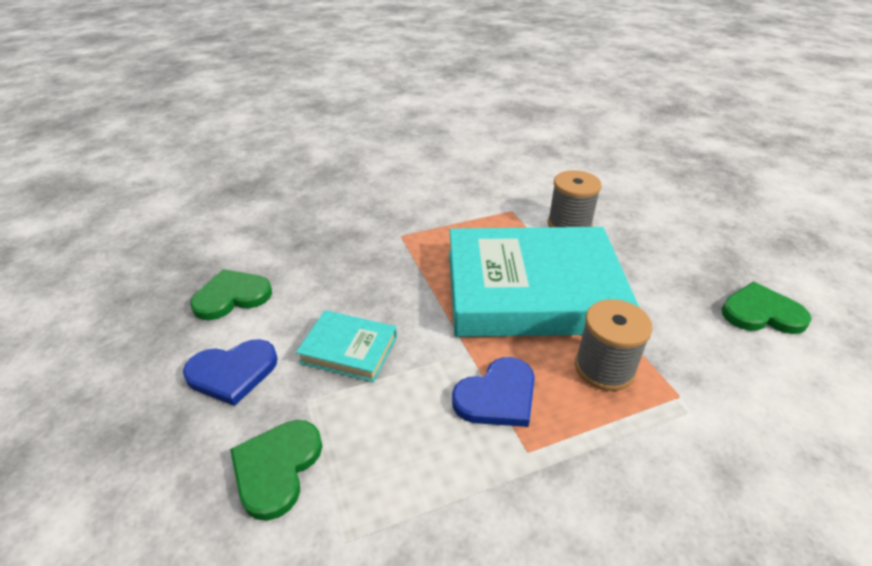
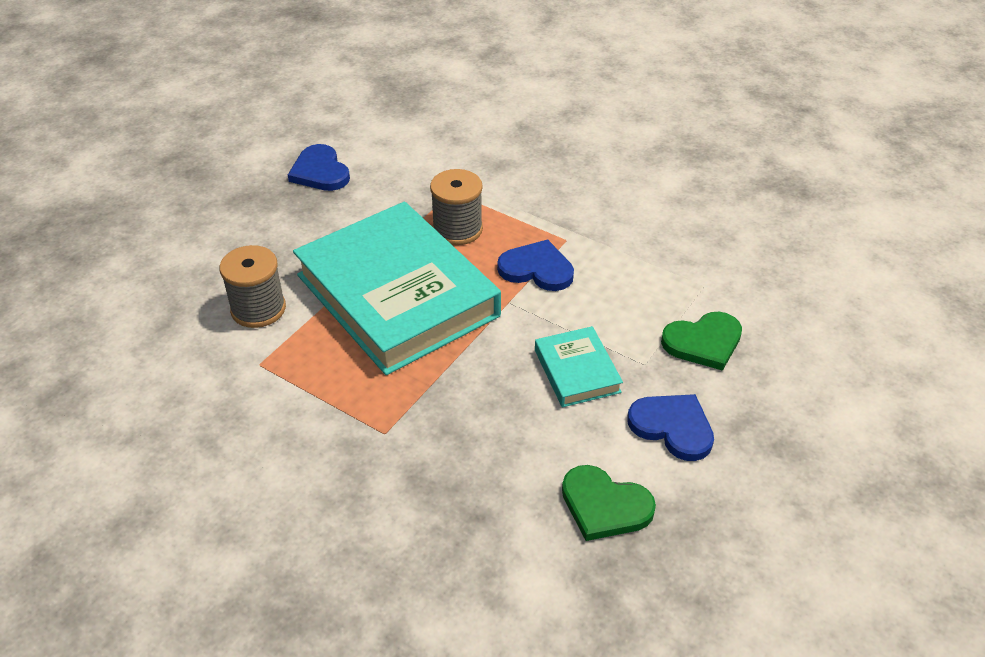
camera: 125 degrees left, 5 degrees up
(761, 313) = (320, 172): green heart -> blue heart

